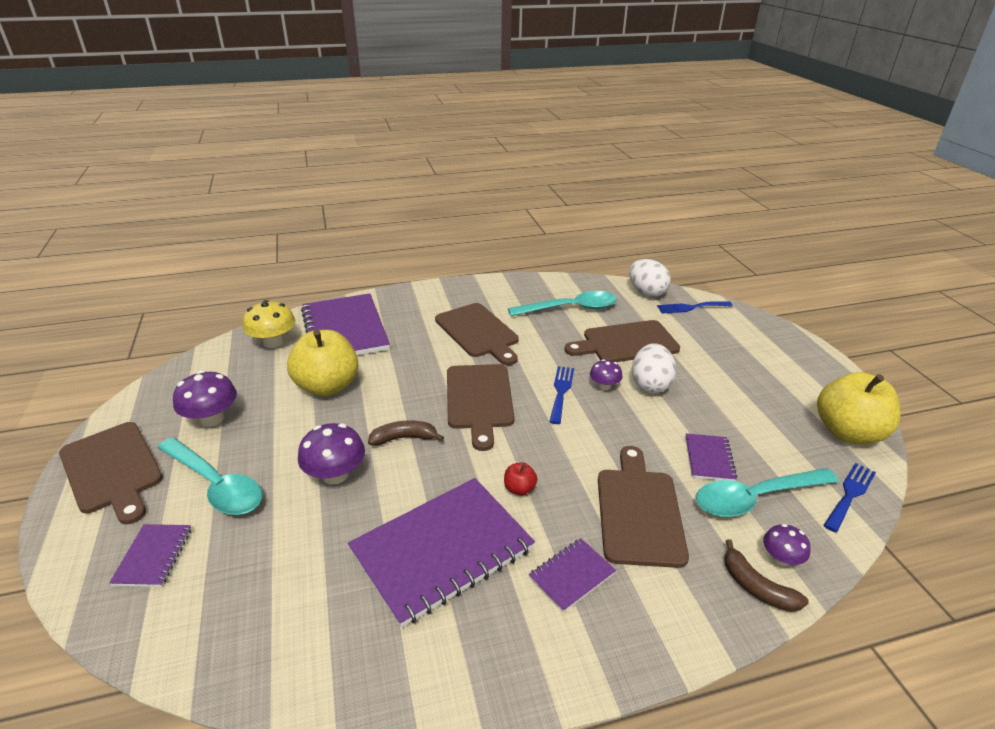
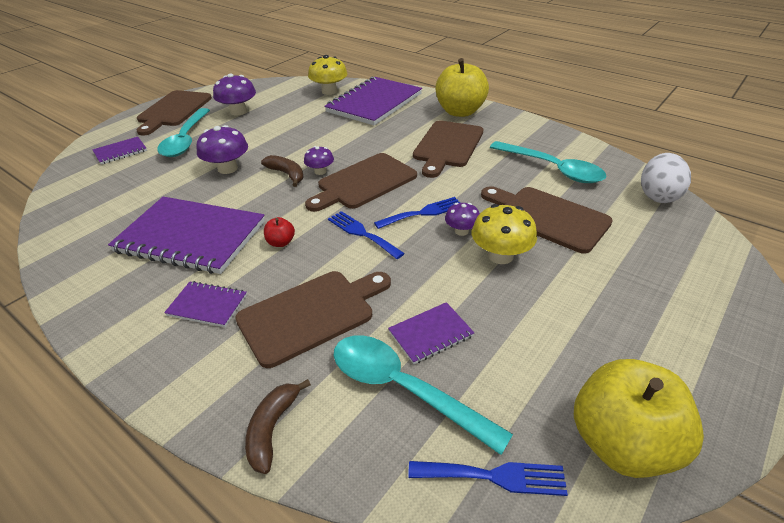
camera: 55 degrees right, 5 degrees up
(327, 386) = (308, 126): yellow apple -> yellow apple (460, 112)
(650, 385) = (500, 256): white egg -> yellow mushroom
(691, 307) = (683, 232): blue fork -> blue fork (362, 233)
(781, 558) = (328, 437): purple mushroom -> purple mushroom (320, 171)

